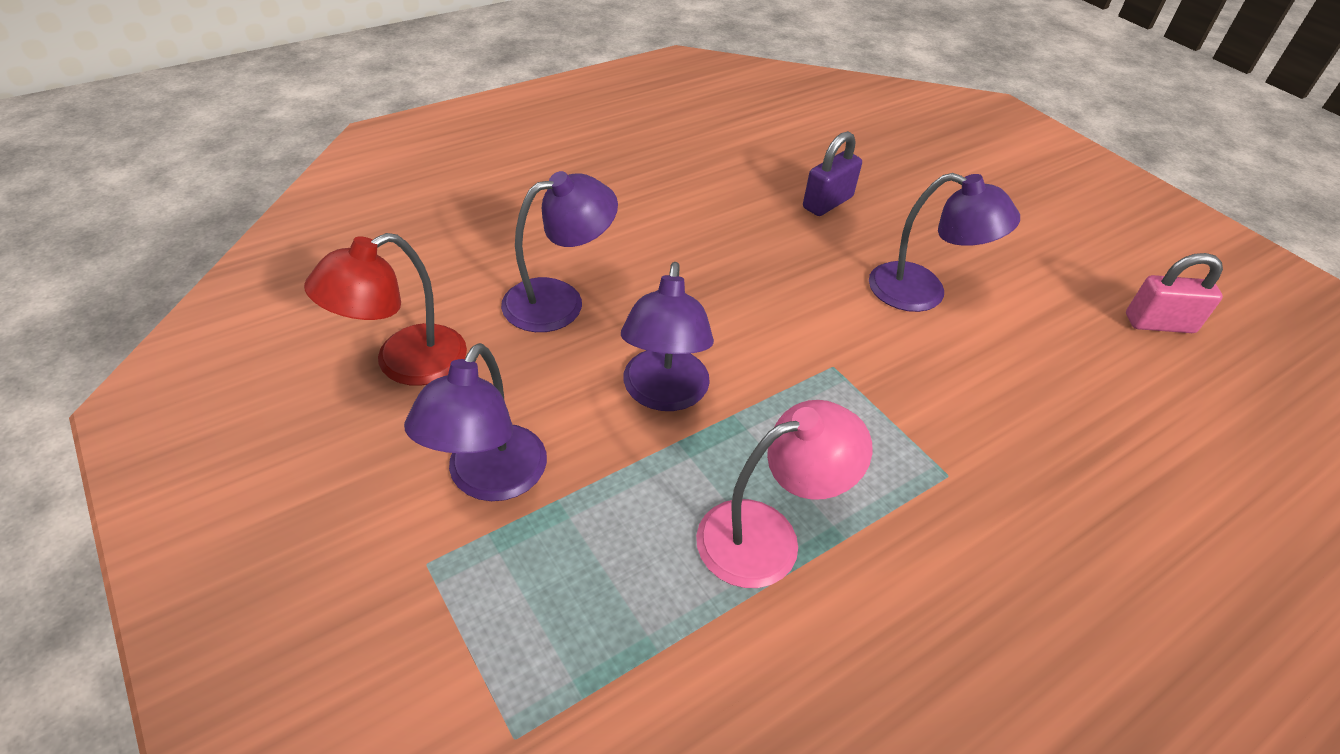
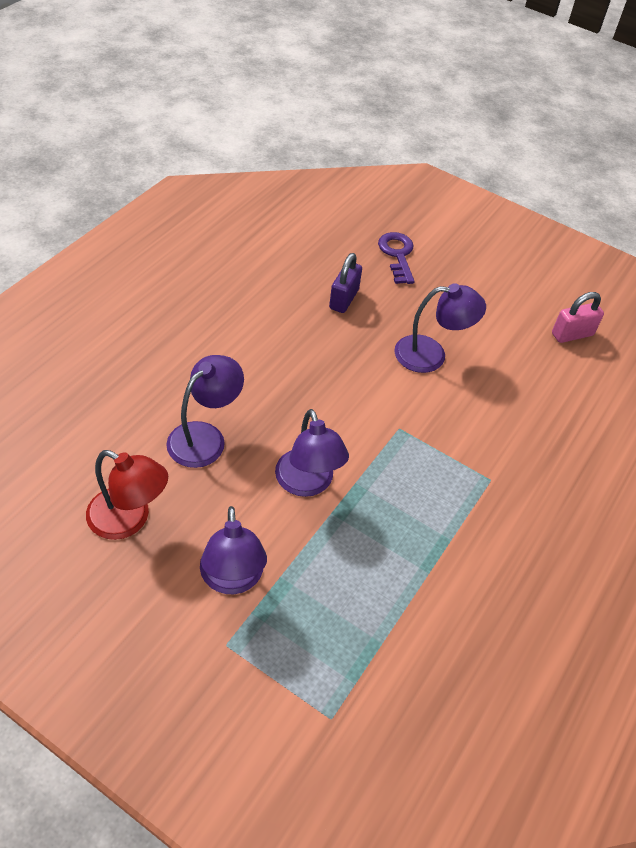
camera: 25 degrees left, 5 degrees up
(404, 363) = (129, 519): red lamp -> red lamp turned 90 degrees counterclockwise
(767, 535) = (409, 554): pink lamp -> none
(925, 174) = (397, 255): none -> purple key

